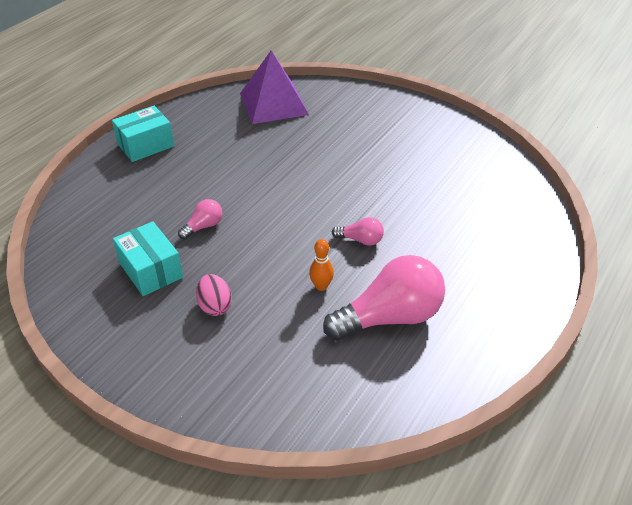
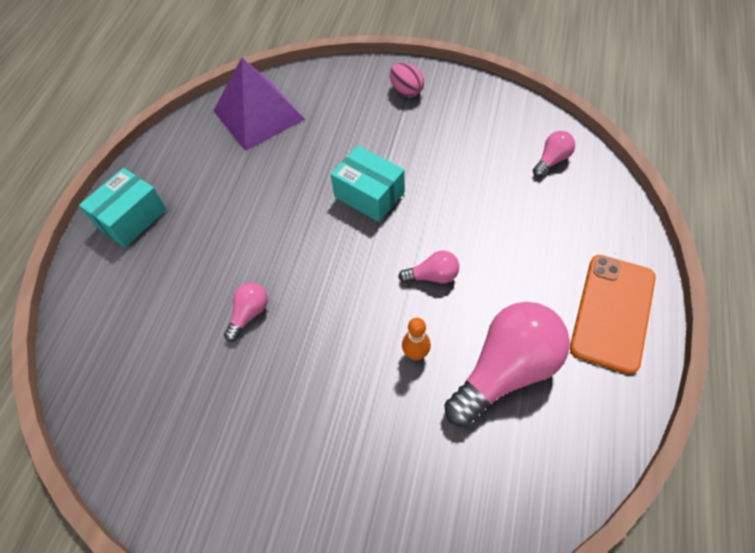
camera: 15 degrees left, 15 degrees up
(151, 270) = (213, 397): turquoise box -> turquoise box (369, 195)
(215, 306) = (309, 423): pink egg -> pink egg (406, 91)
(502, 189) = (552, 160): none -> pink light bulb
(502, 304) = (612, 312): none -> orange phone

